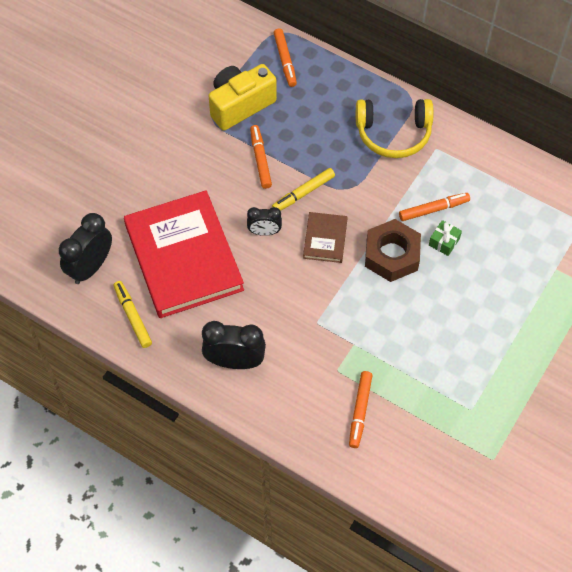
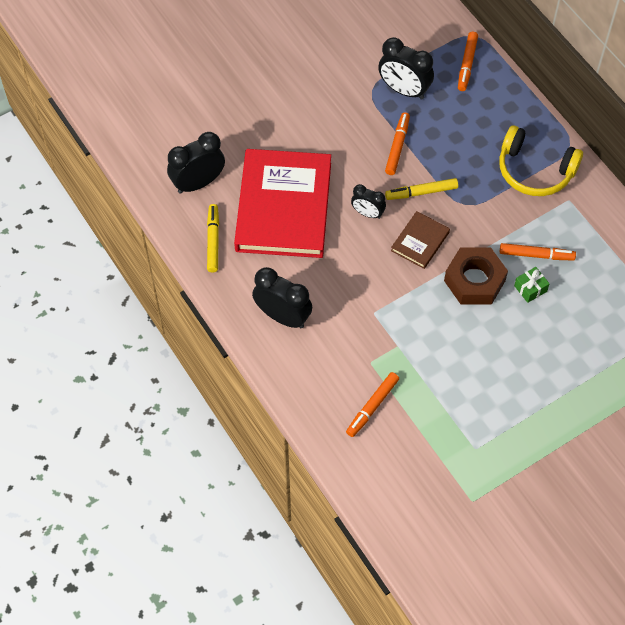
camera: 25 degrees right, 0 degrees up
(240, 105) = (404, 90): yellow camera -> black clock

